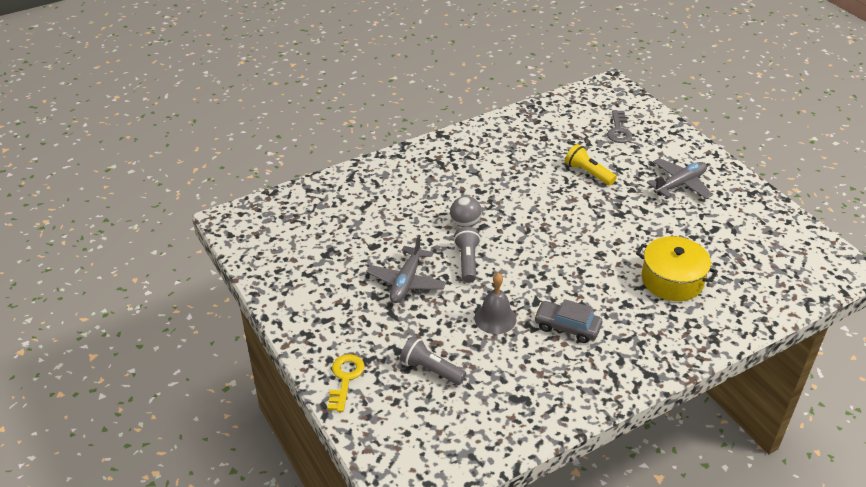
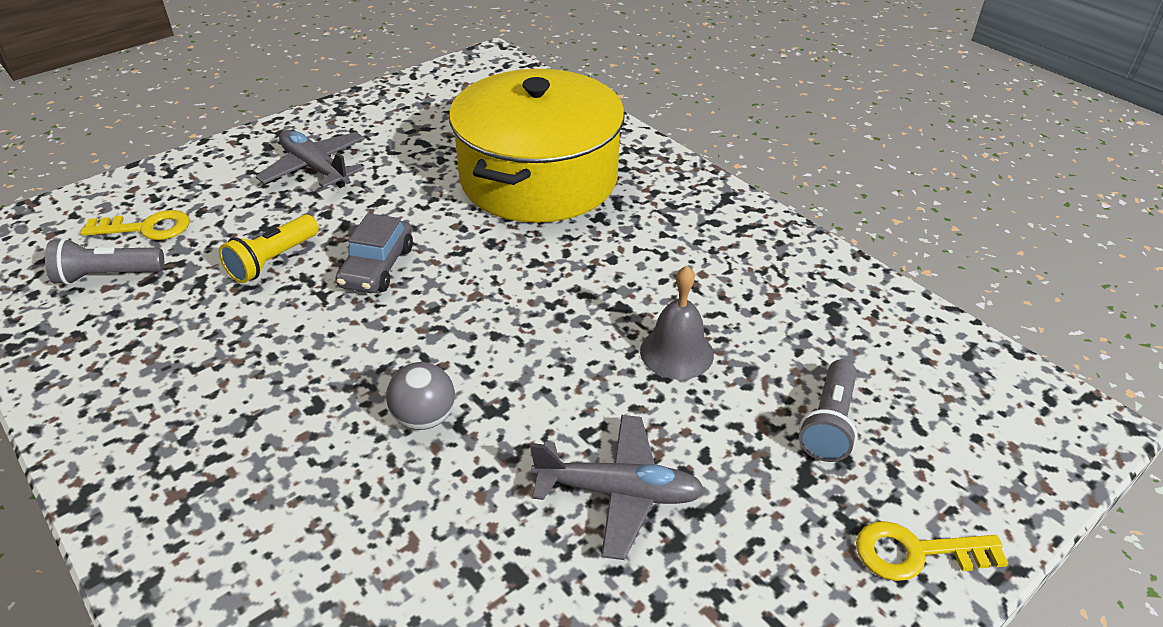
camera: 100 degrees left, 0 degrees up
(467, 261) = (539, 403): grey flashlight -> grey flashlight (108, 275)
(567, 327) = (667, 272): grey car -> grey car (377, 267)
(618, 130) = (146, 228): grey key -> yellow key
(672, 280) = (538, 178): yellow pot -> yellow pot, size x1.75

